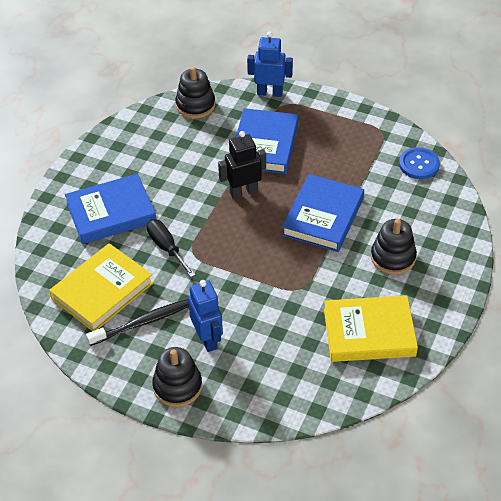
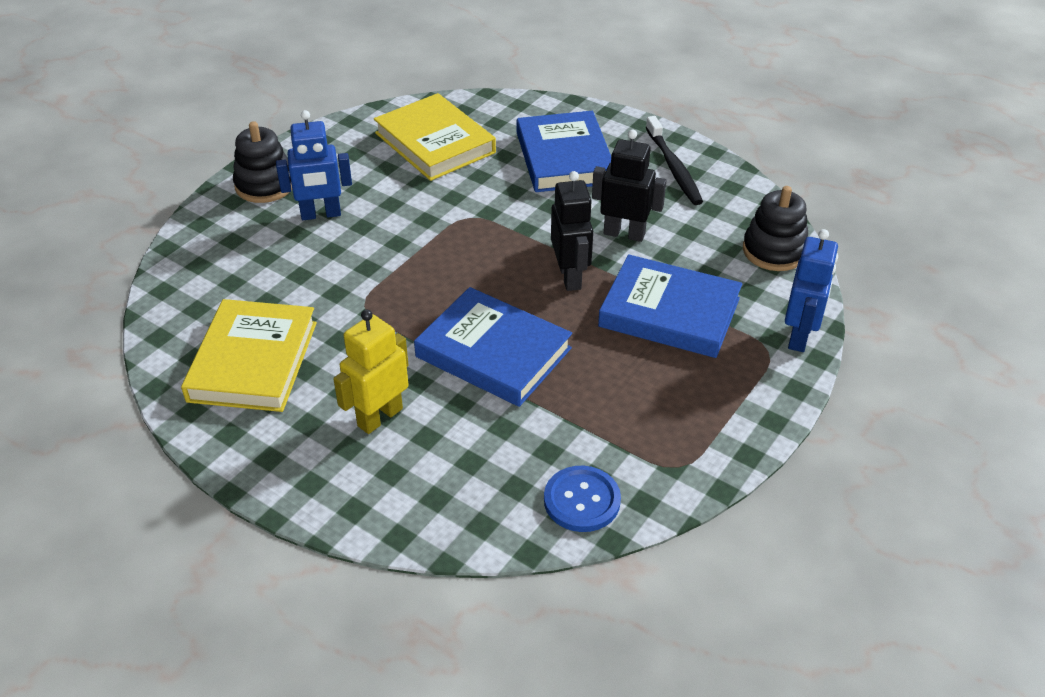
camera: 100 degrees right, 5 degrees down
(142, 323) = (371, 168): black toothbrush -> black toothbrush (673, 168)
(166, 248) = (486, 196): black screwdriver -> none
(193, 172) = (624, 233): none -> black robot
(393, 257) = (379, 417): black stacking toy -> yellow robot

